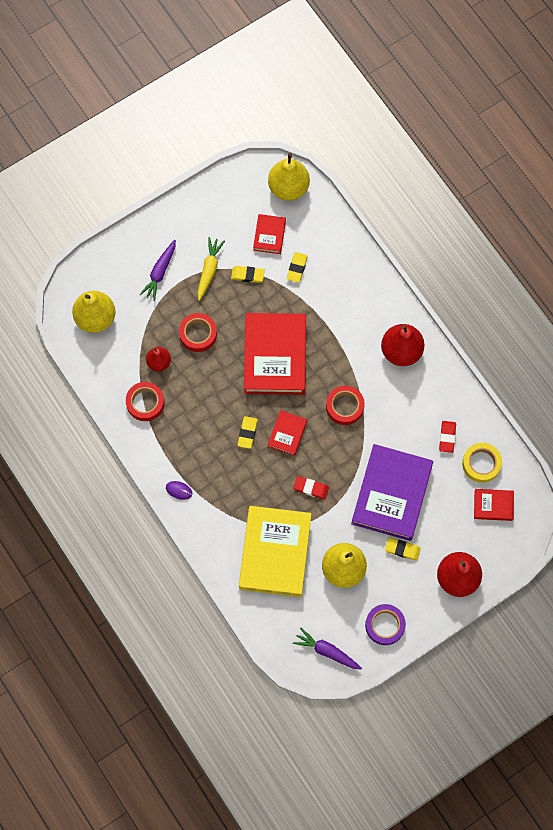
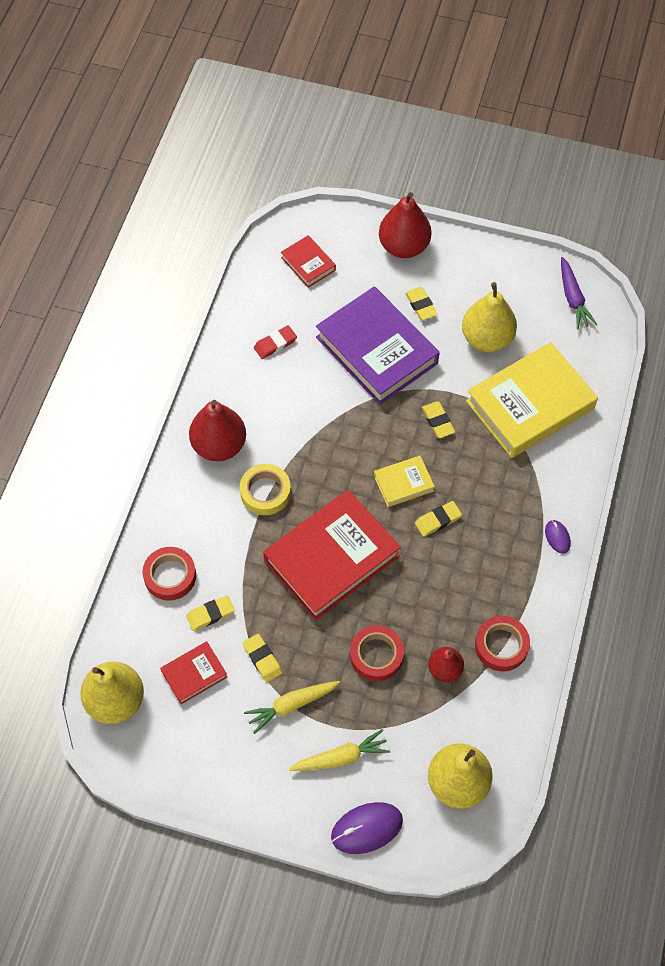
camera: 130 degrees left, 10 degrees down
(113, 256) = (366, 828): none -> purple mouse
(160, 272) = (341, 757): purple carrot -> yellow carrot
(287, 434) = (403, 483): red book -> yellow book
(311, 488) = (438, 421): red eraser -> yellow eraser
(345, 406) = (326, 453): red tape -> red tape (170, 576)
(385, 625) = (503, 271): purple tape -> none
(391, 494) = (377, 350): purple book -> purple book turned 75 degrees clockwise
(481, 464) = (276, 299): yellow tape -> yellow tape (265, 492)

